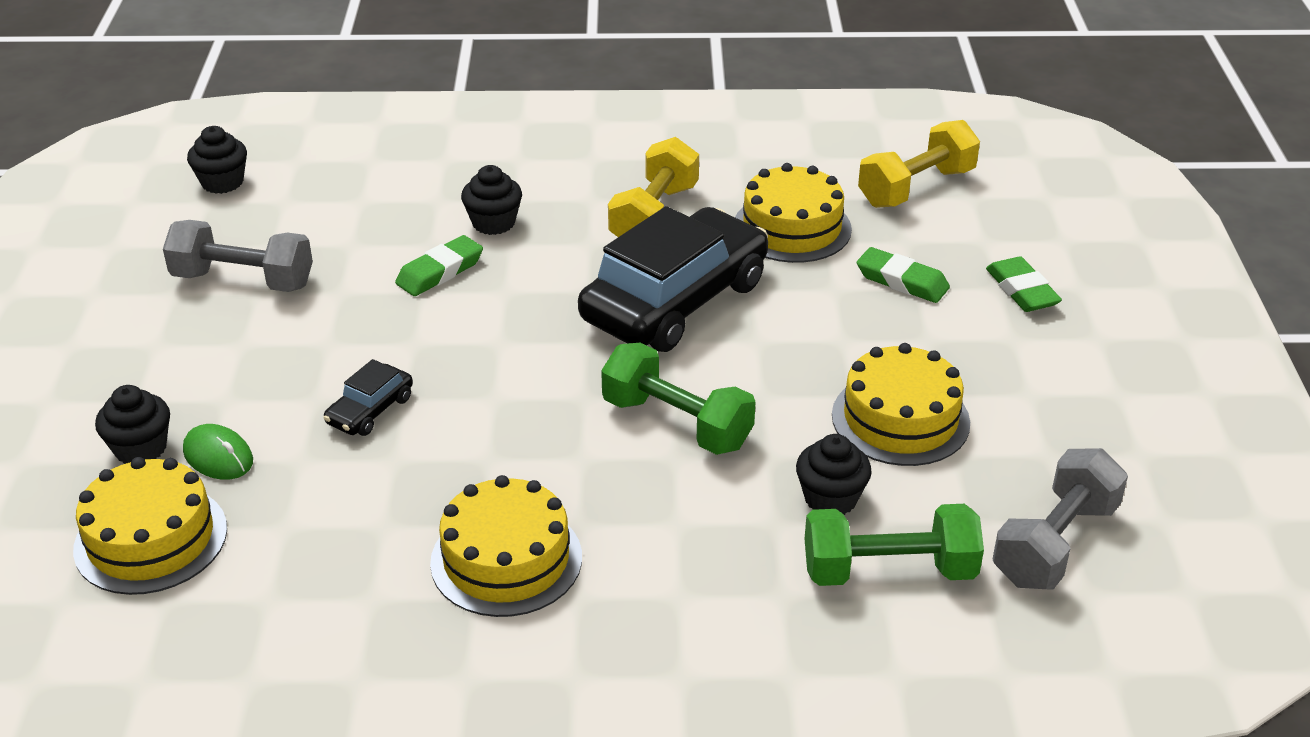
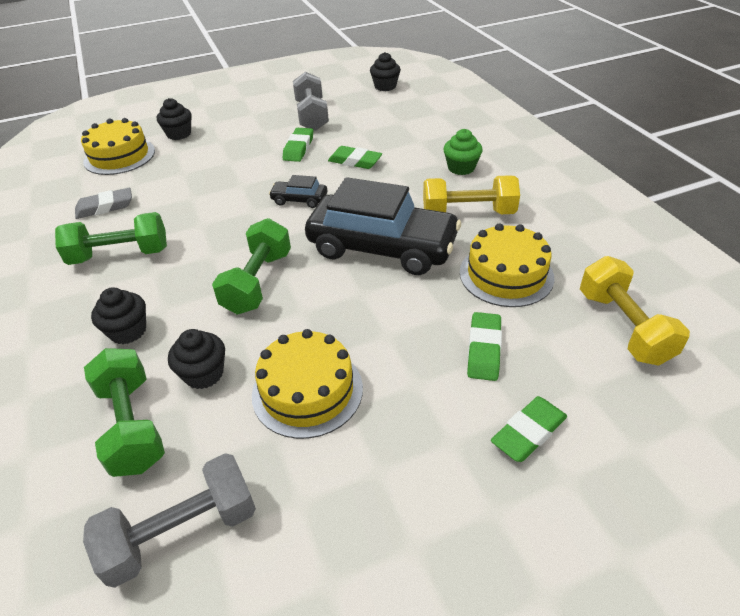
camera: 70 degrees right, 5 degrees up
(218, 456) = (179, 152): green mouse -> none
(336, 570) = (105, 207): none -> grey eraser
(343, 317) = (299, 148): none -> green eraser
(370, 410) = (227, 178): black car -> black car (299, 200)
(493, 223) = (412, 163): black cupcake -> black cupcake (128, 331)
(506, 559) = (120, 255): yellow cake -> green dumbbell
(544, 188) = (461, 168): none -> green cupcake
(916, 188) = (623, 327): yellow dumbbell -> yellow dumbbell turned 45 degrees clockwise
(1054, 543) = (182, 532): grey dumbbell -> grey dumbbell turned 45 degrees counterclockwise

